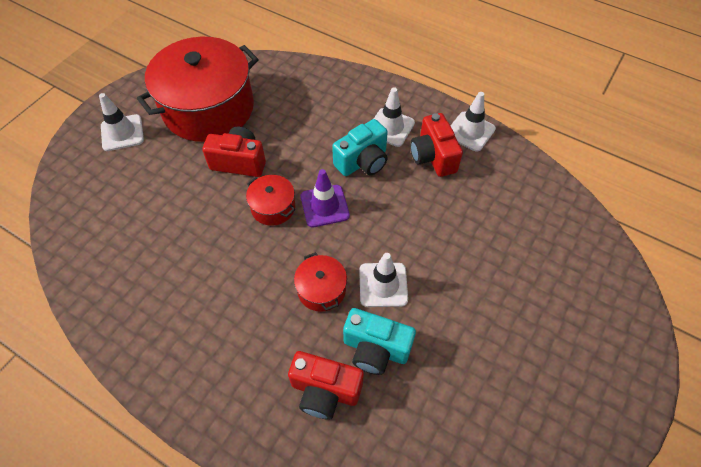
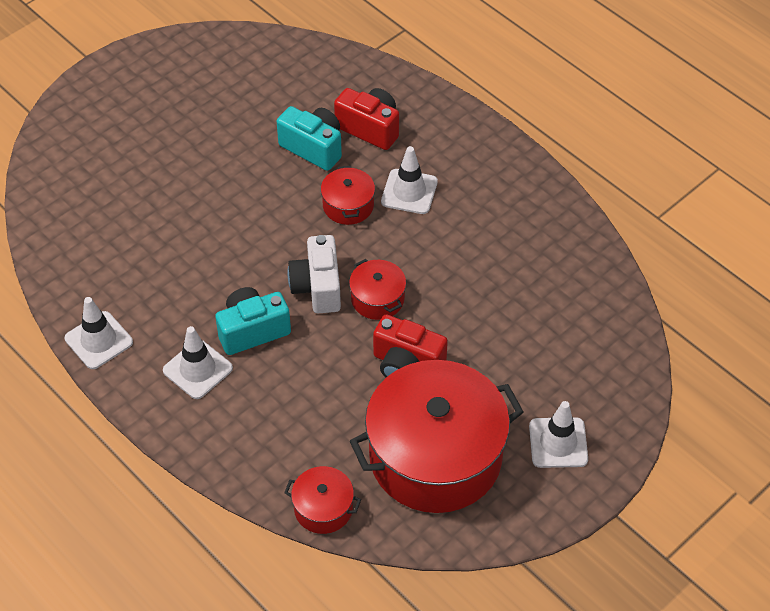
camera: 165 degrees left, 5 degrees down
(275, 67) = (323, 508): none -> red pot
(324, 206) = (317, 287): purple traffic cone -> white camera
(383, 285) = (284, 196): white traffic cone -> white traffic cone (409, 192)
(433, 157) = (164, 318): red camera -> none

